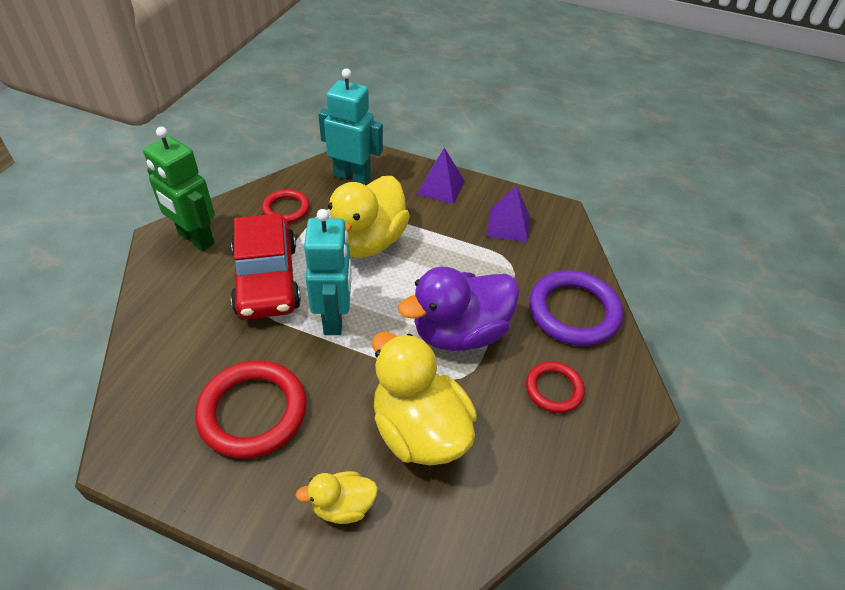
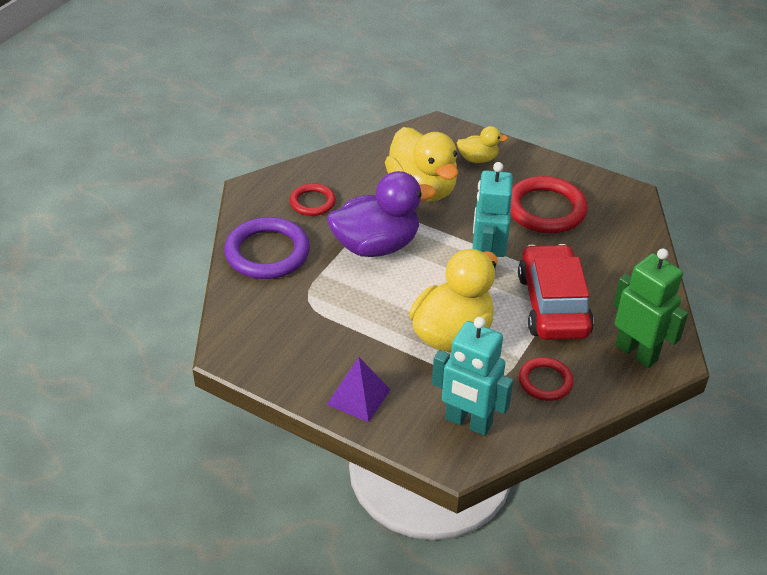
camera: 170 degrees left, 5 degrees down
(508, 225) = (294, 340): purple pyramid -> none

